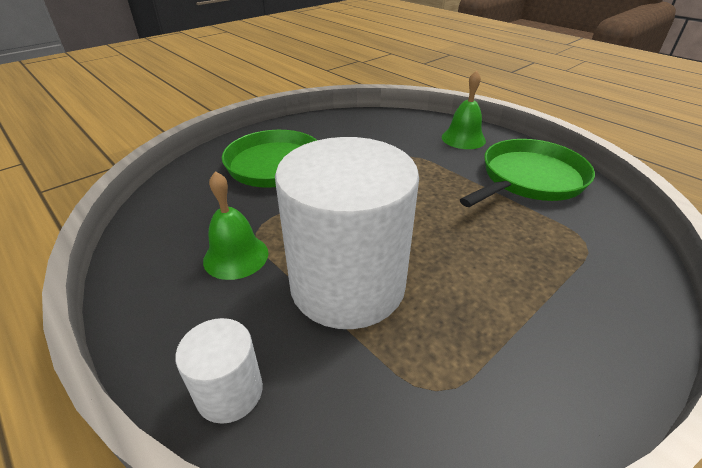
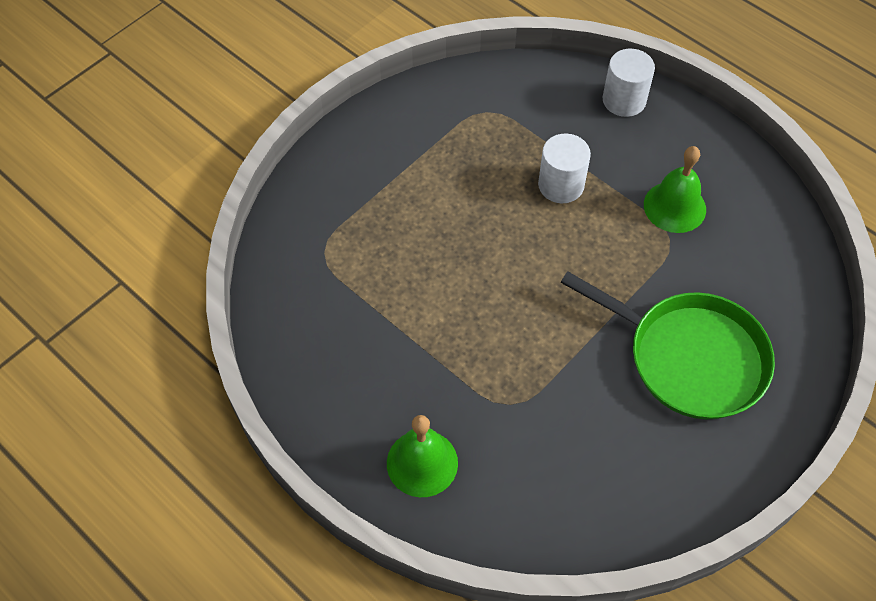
camera: 175 degrees right, 20 degrees up
(347, 284) = (561, 185): white cylinder -> white cylinder, size x0.45
(529, 179) = (348, 359): green pan -> none

